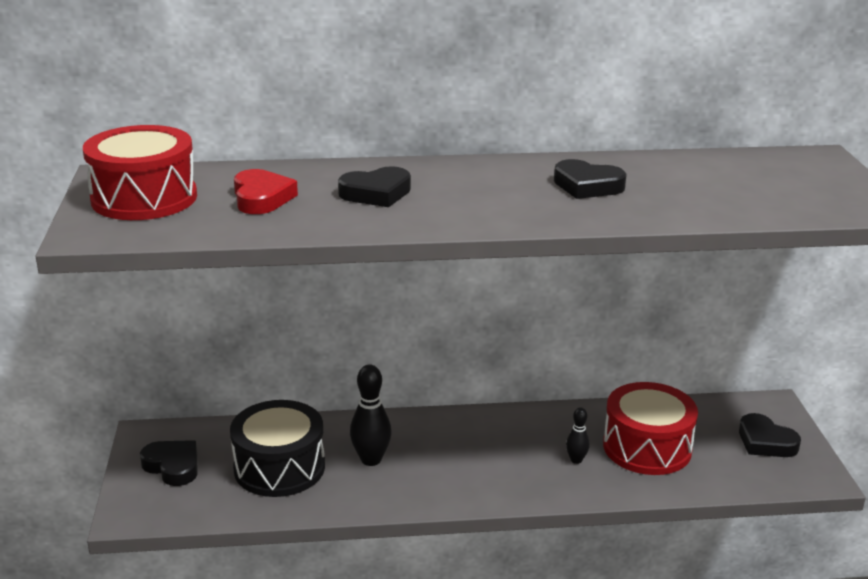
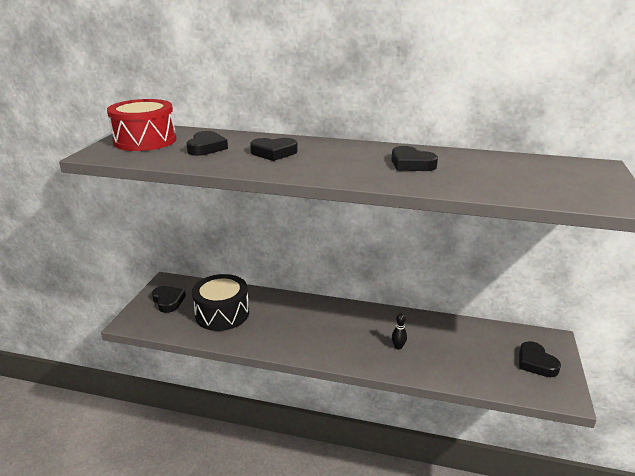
camera: 20 degrees right, 0 degrees up
(261, 198) = (206, 148): red heart -> black heart
(371, 459) = (275, 320): black bowling pin -> none
(647, 447) = (449, 349): red drum -> none

